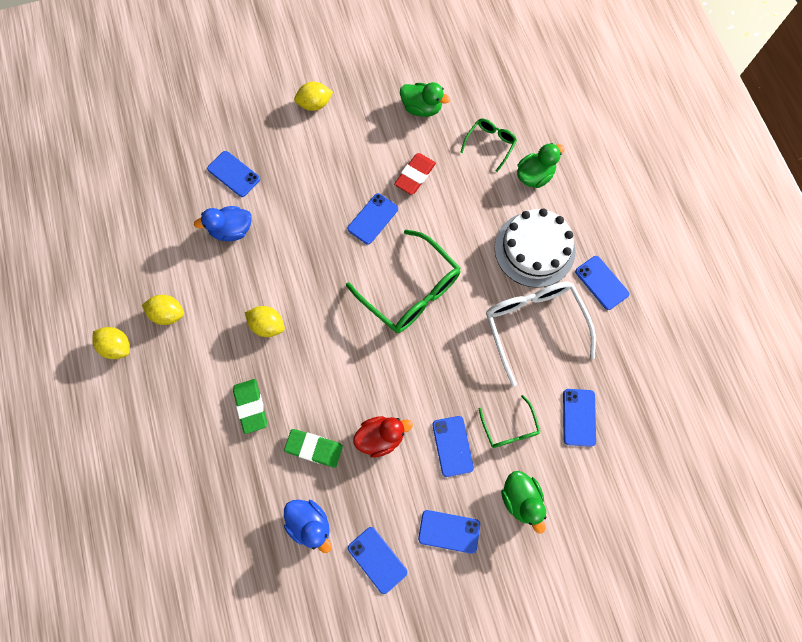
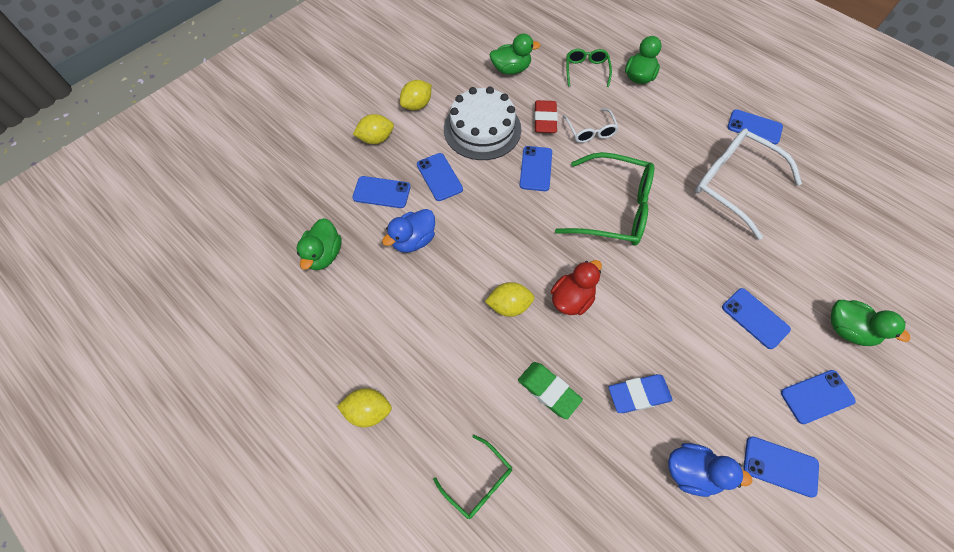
camera: 30 degrees left, 10 degrees down
(158, 205) = (324, 254): none -> green duck
(168, 314) = (402, 348): yellow lemon -> yellow lemon (376, 139)
(314, 448) = (638, 394): green eraser -> blue eraser
(381, 437) = (689, 347): red duck -> red duck (572, 299)
(447, 208) = (590, 131): none -> white glasses
(509, 428) = (786, 275): green glasses -> green glasses (478, 481)
(534, 249) = (684, 128): white cake -> white cake (482, 129)
(578, 417) = (829, 236): blue phone -> blue phone (439, 177)

